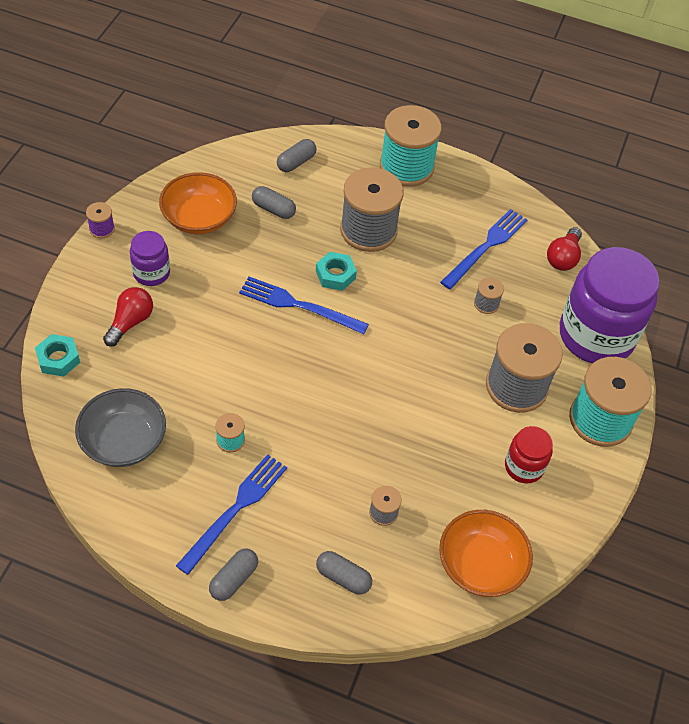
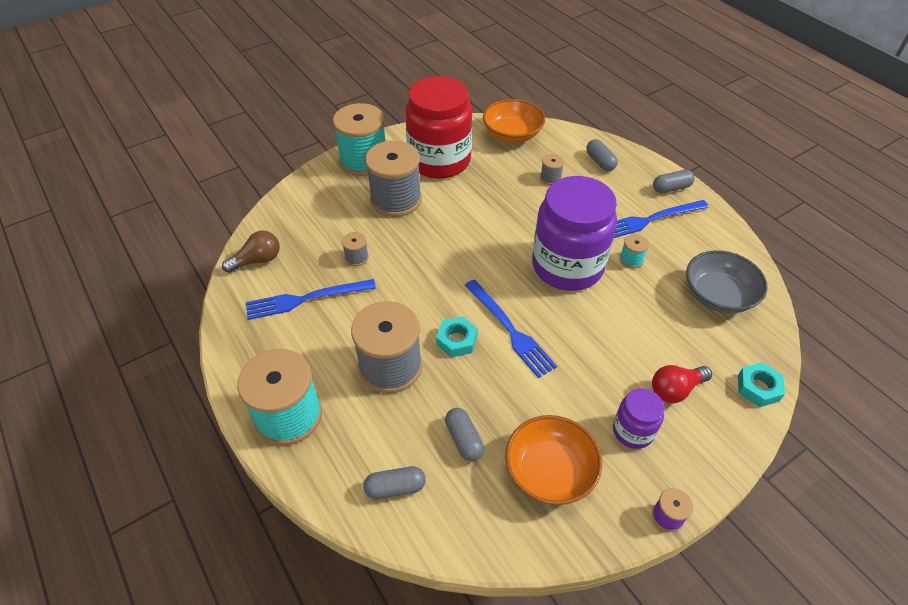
camera: 140 degrees left, 5 degrees down
(524, 467) = (439, 161): red jar -> red jar, size x2.10
(563, 258) = (257, 260): red light bulb -> brown light bulb
(596, 336) = (305, 201): purple jar -> purple jar (567, 266)

